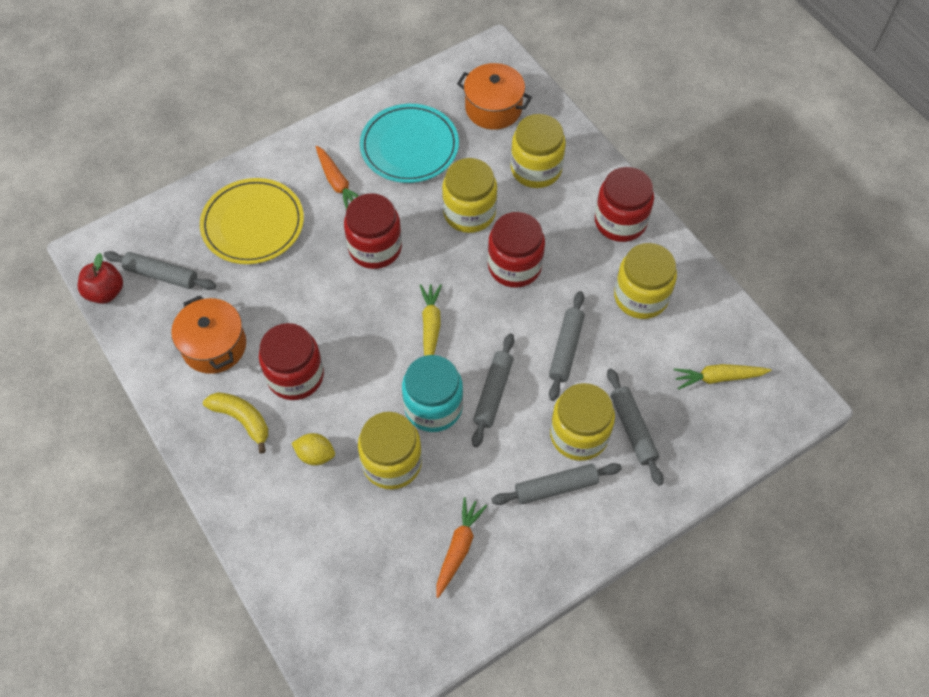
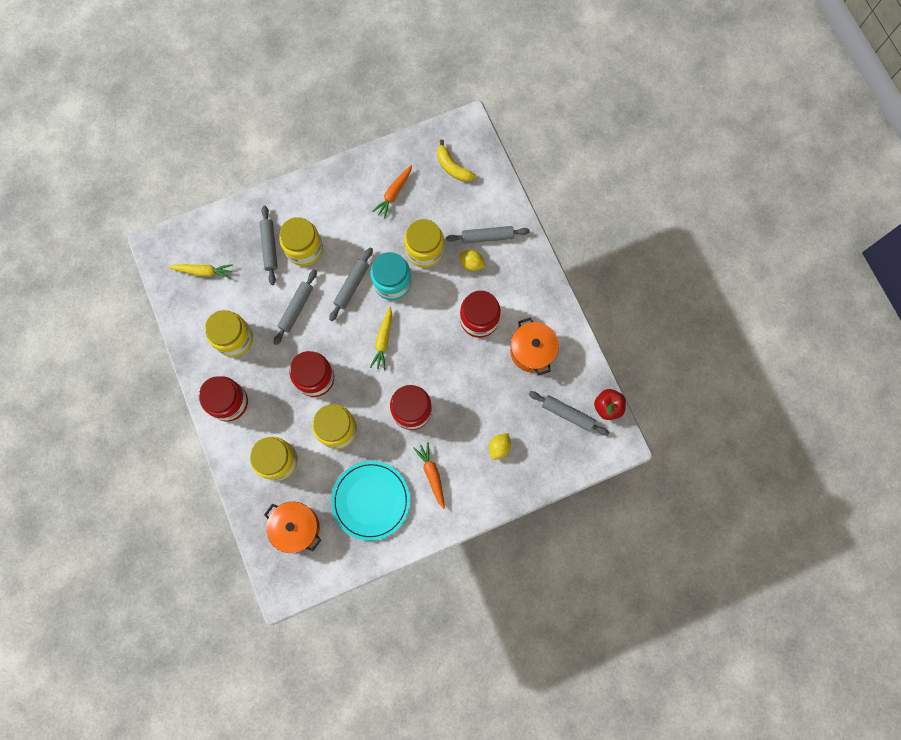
camera: 170 degrees left, 15 degrees up
(242, 420) = (516, 295): yellow banana -> yellow banana (453, 167)
(253, 224) = (499, 447): yellow plate -> yellow lemon
(556, 487) = (327, 219): grey rolling pin -> grey rolling pin (487, 237)

